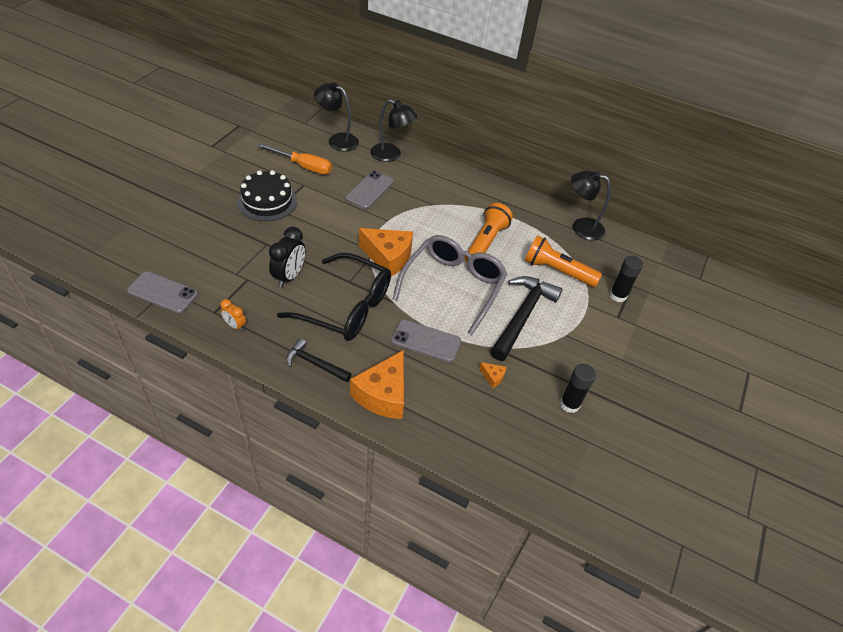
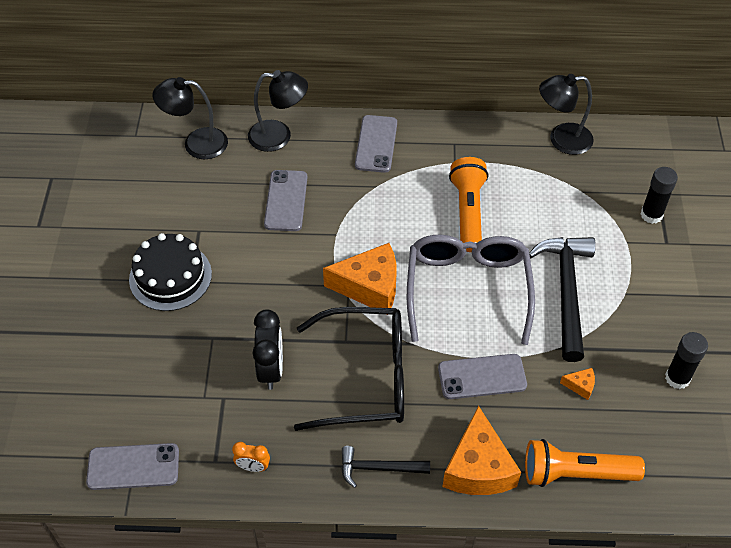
camera: 20 degrees left, 5 degrees up
(303, 166) = (180, 203): orange screwdriver -> none
(451, 182) = (376, 144): none -> grey phone
(557, 271) = (569, 213): orange flashlight -> orange flashlight (576, 473)

